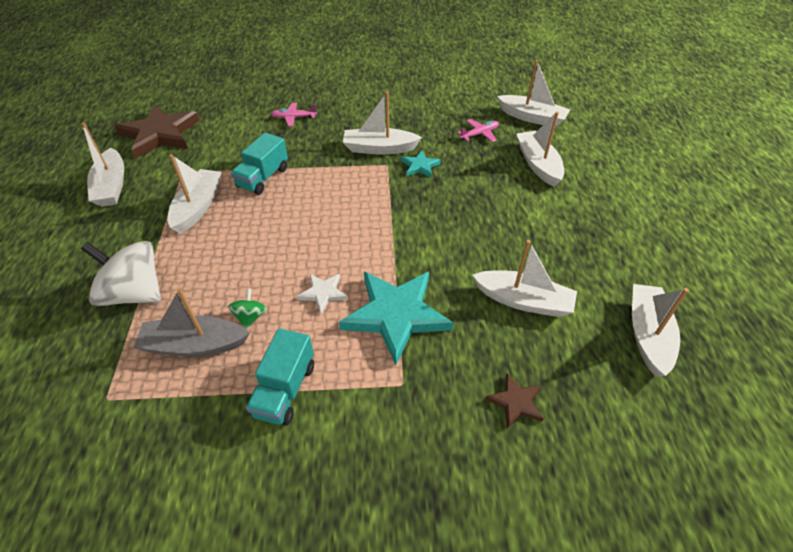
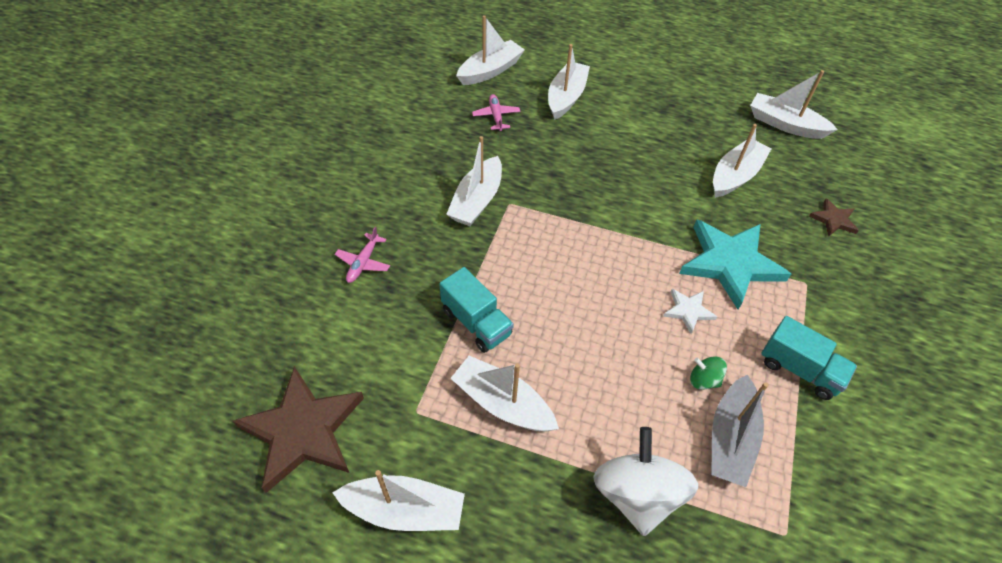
camera: 70 degrees left, 5 degrees up
(134, 293) = (637, 494): white spinning top -> white spinning top turned 135 degrees clockwise
(420, 166) = (526, 178): turquoise star -> none
(538, 164) = (566, 97): white boat -> white boat turned 105 degrees clockwise

